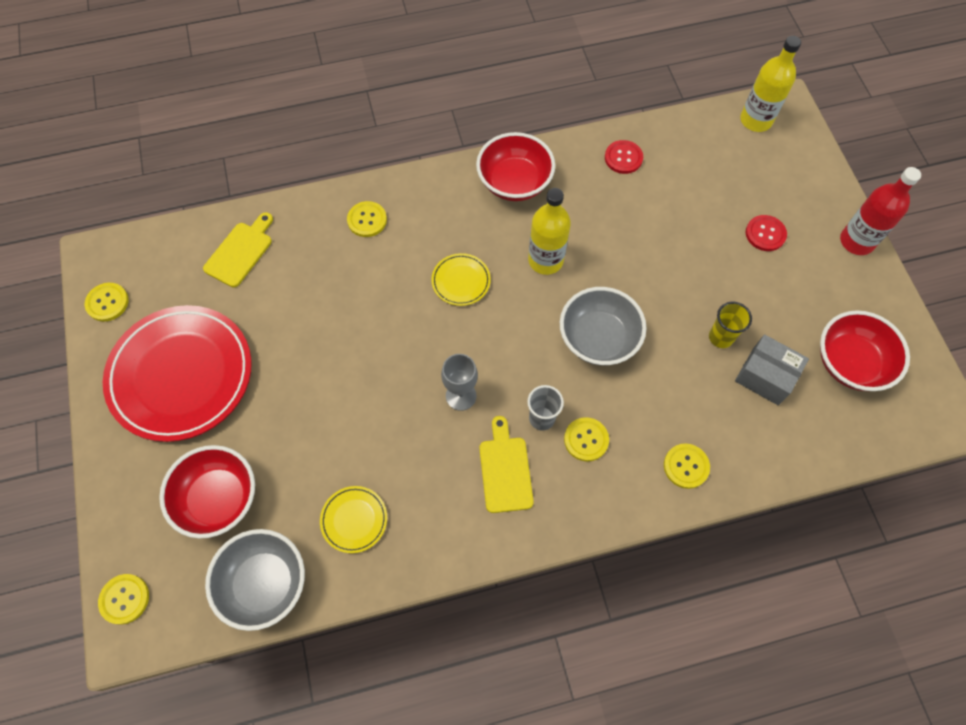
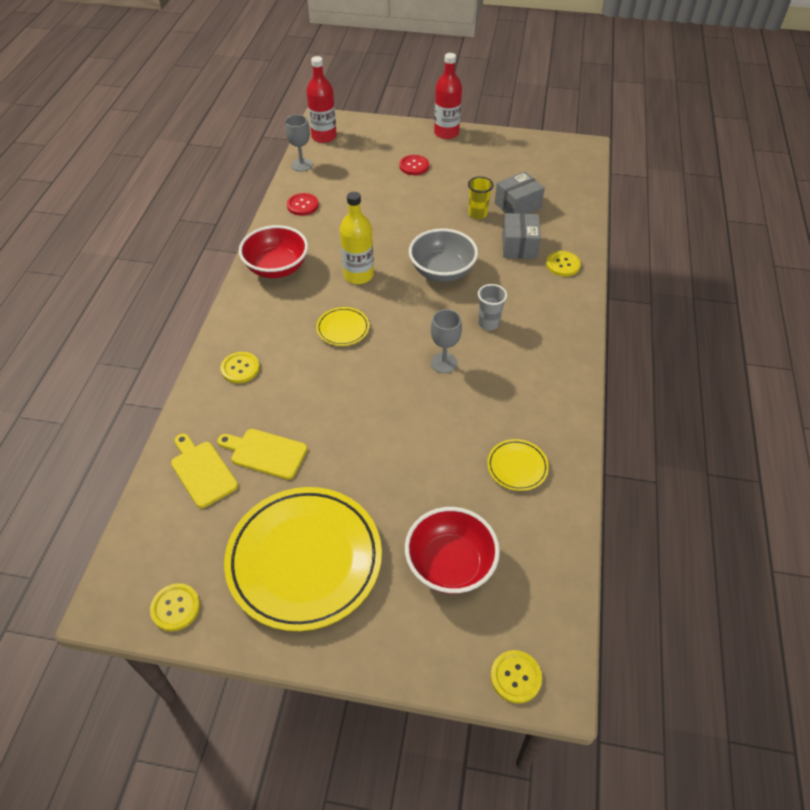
camera: 65 degrees left, 15 degrees down
(181, 375) = (304, 560): red plate -> yellow plate
(264, 583) = (546, 550): grey bowl -> none
(505, 470) = (519, 358): yellow cutting board -> yellow cutting board (265, 453)
(586, 440) = (518, 306): yellow button -> none
(690, 124) = (301, 165): none -> grey goblet
(690, 405) = (519, 246): none -> grey box
(756, 120) = (324, 136): yellow bottle -> red bottle
(850, 363) = (528, 168): red bowl -> none

